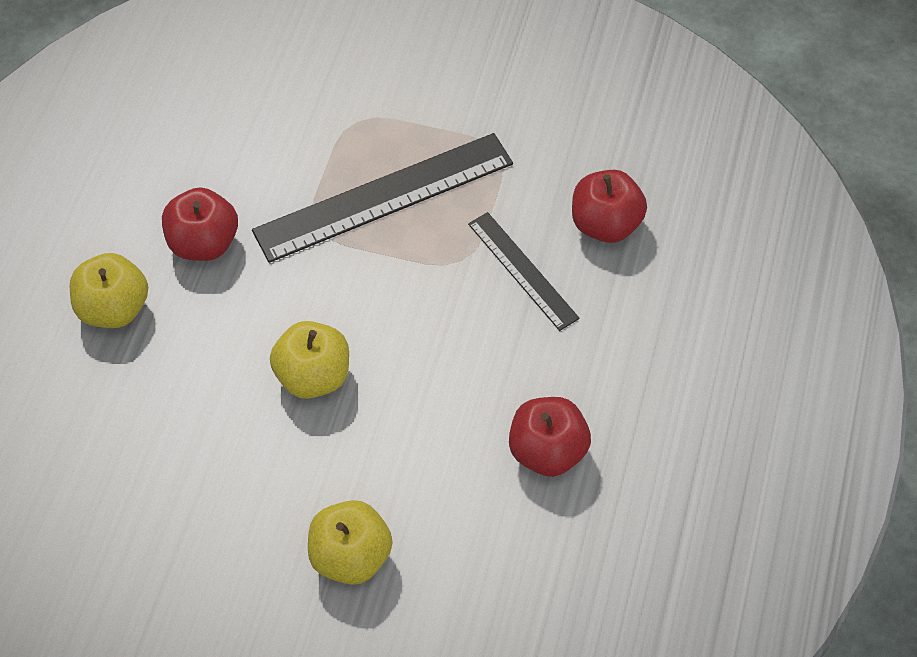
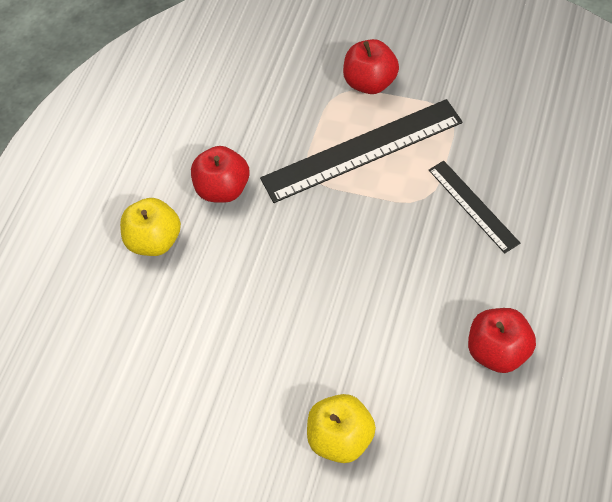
camera: 10 degrees right, 0 degrees up
(313, 376) = (309, 292): yellow apple -> none
(605, 224) = (538, 168): red apple -> red apple (371, 82)

